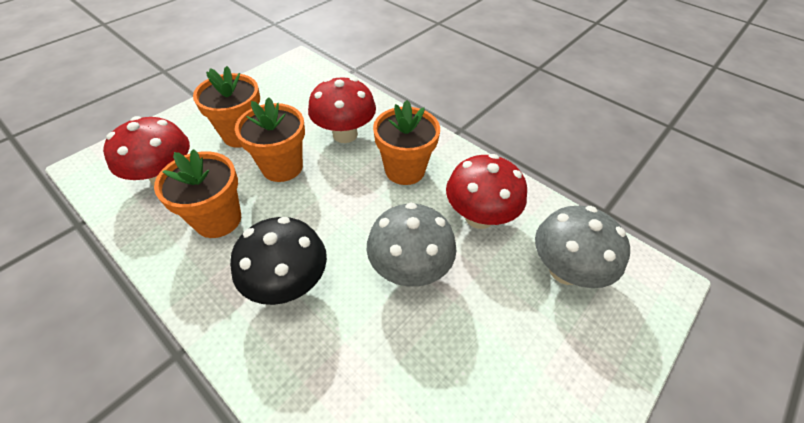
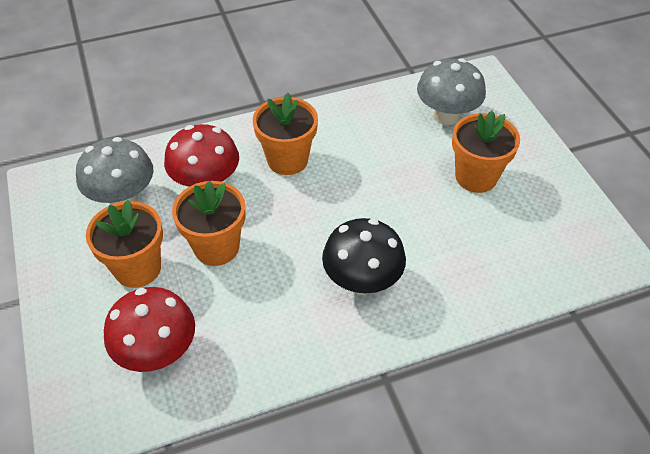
camera: 60 degrees left, 0 degrees up
(218, 219) = (253, 316): orange flower pot -> orange flower pot (476, 177)
(409, 269) = (394, 199): grey mushroom -> grey mushroom (123, 198)
(479, 217) = (371, 137): red mushroom -> none

